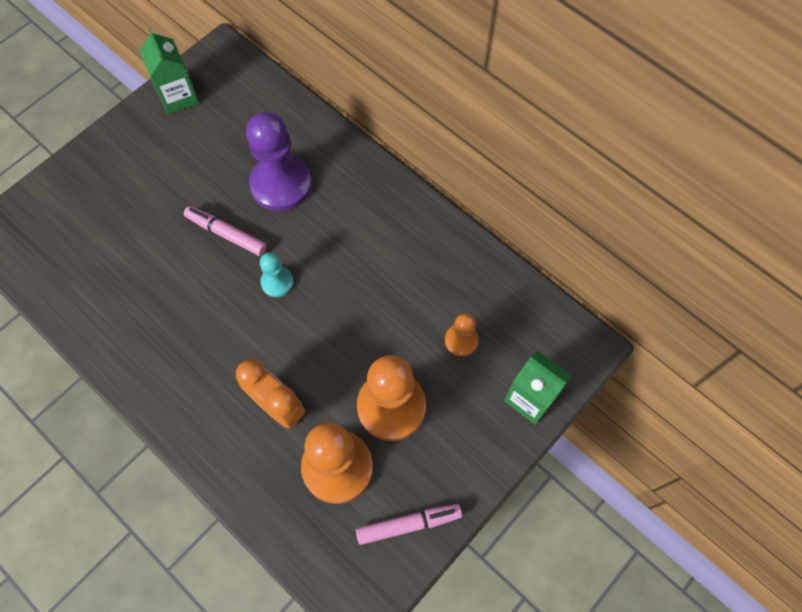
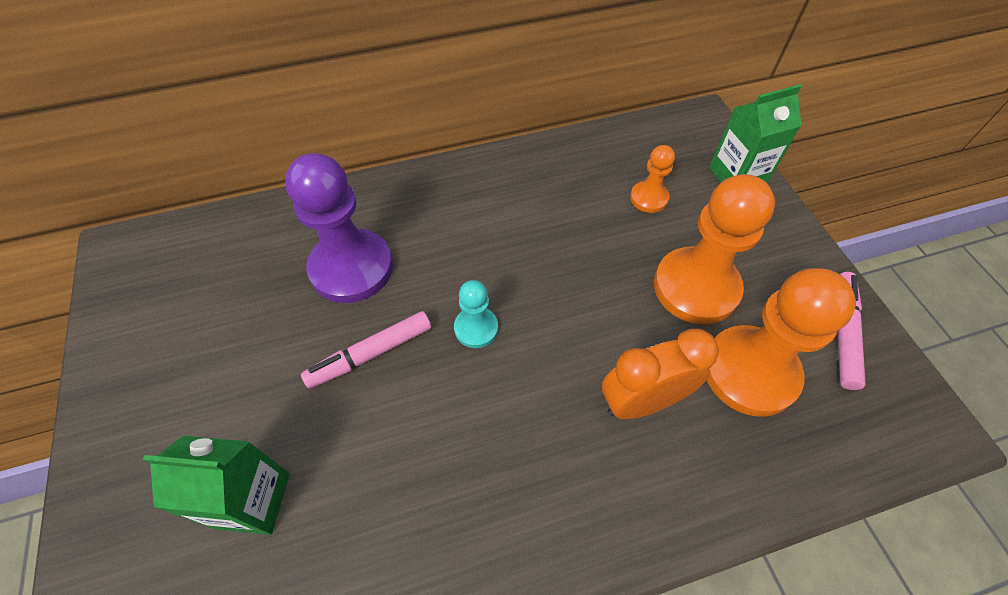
camera: 60 degrees left, 10 degrees down
(178, 97) = (129, 322): green carton -> green carton (252, 500)

